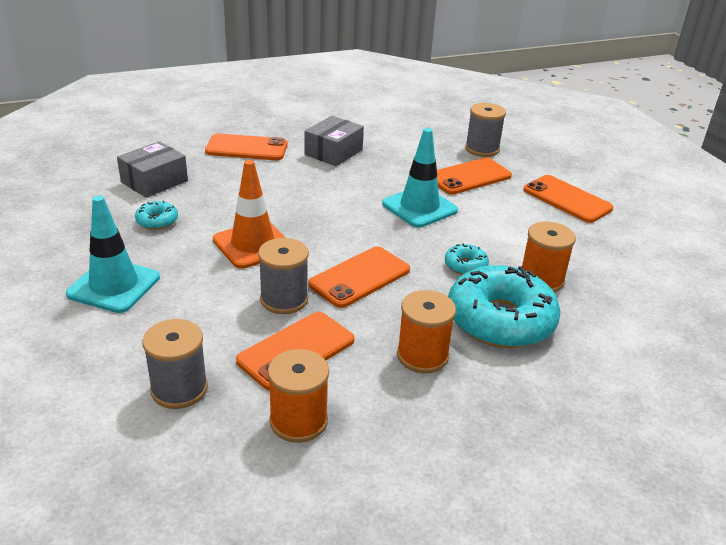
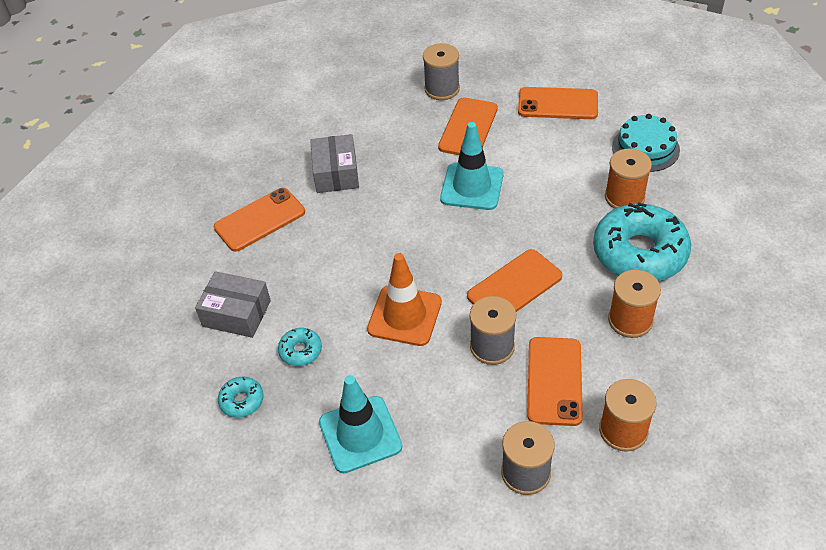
camera: 35 degrees left, 15 degrees up
(154, 181) = (236, 313): grey box -> grey box turned 75 degrees counterclockwise
(359, 277) = (514, 286): orange phone -> orange phone turned 45 degrees clockwise
(465, 265) = (566, 221): turquoise donut -> turquoise donut (242, 401)
(609, 262) = (645, 148): none -> turquoise cake

